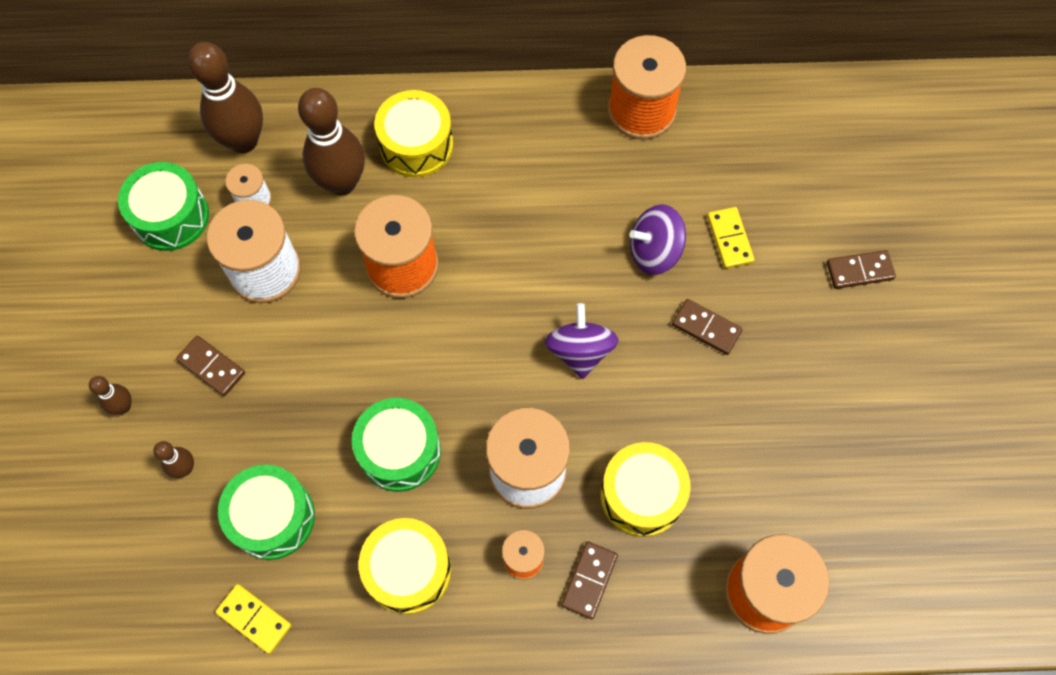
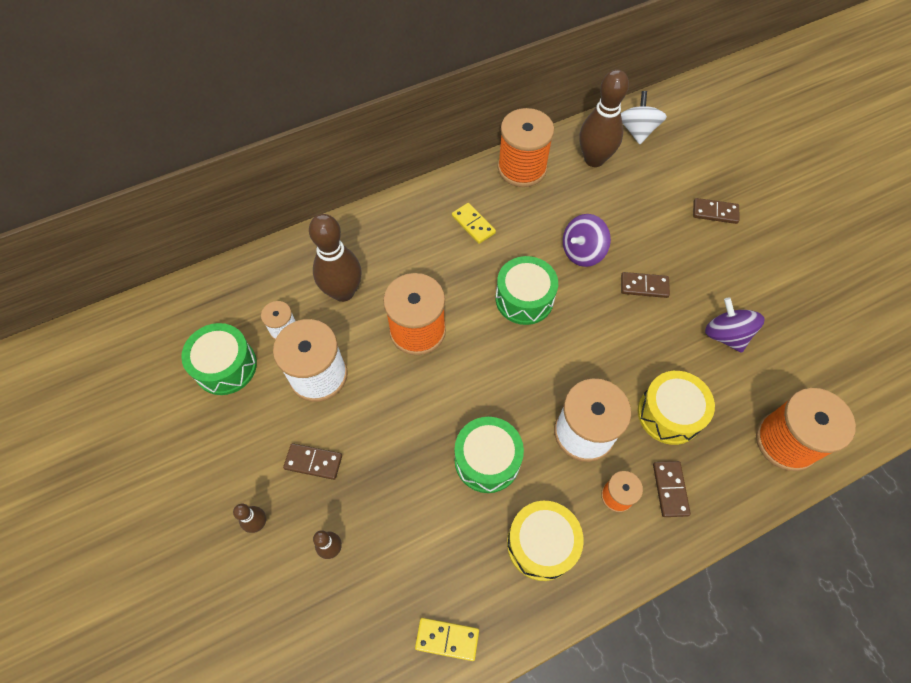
camera: 25 degrees left, 5 degrees down
(243, 141) = (255, 291): brown bowling pin -> brown bowling pin (594, 159)
(272, 517) = (419, 553): green drum -> green drum (524, 299)
(416, 145) = (383, 246): yellow drum -> none
(580, 351) = (572, 336): purple spinning top -> purple spinning top (726, 335)
(730, 239) = (625, 225): yellow domino -> yellow domino (473, 224)
(824, 118) = (637, 131): none -> white spinning top
(859, 271) = (715, 212): brown domino -> brown domino turned 45 degrees clockwise

